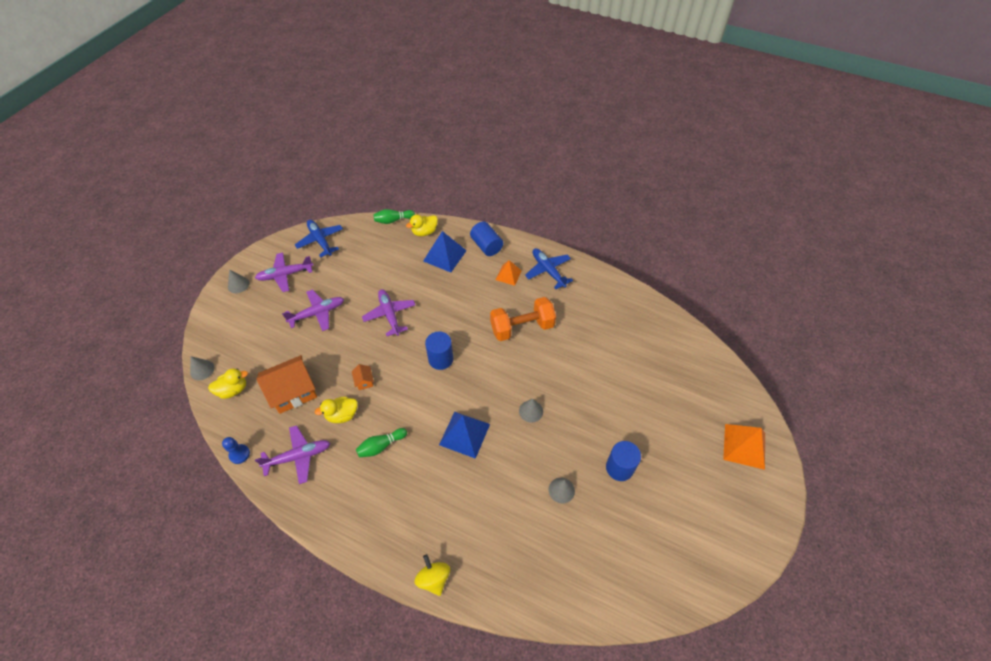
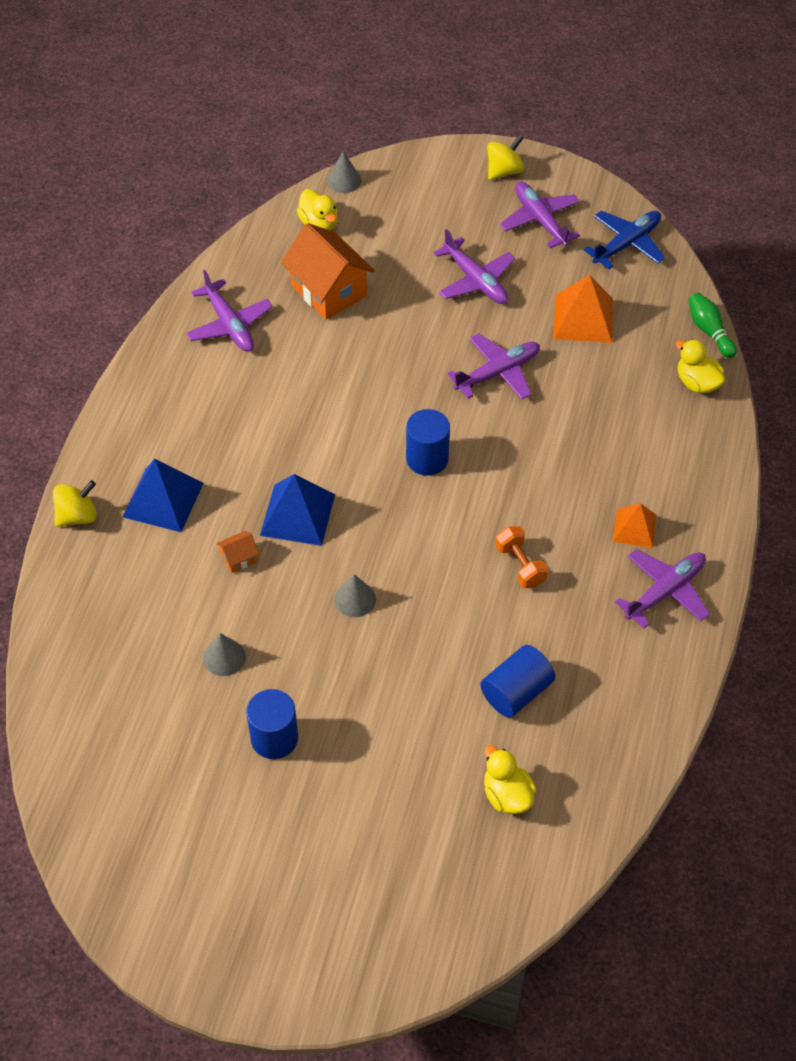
camera: 80 degrees right, 0 degrees up
(238, 285) = (504, 171): grey cone -> yellow spinning top
(239, 454) = (223, 261): blue pawn -> none
(342, 415) = (302, 357): yellow duck -> yellow duck (507, 795)
(364, 381) = (364, 369): orange house -> orange house (239, 558)
(381, 446) = (260, 414): green bowling pin -> none
(444, 255) = (650, 423): blue pyramid -> blue pyramid (163, 499)
(486, 246) = (695, 483): blue cylinder -> blue cylinder (516, 692)
(522, 327) = (520, 565): orange dumbbell -> orange dumbbell, size x0.55
(548, 271) = (664, 591): blue plane -> purple plane
(744, 446) = (347, 942): orange pyramid -> orange pyramid (583, 318)

